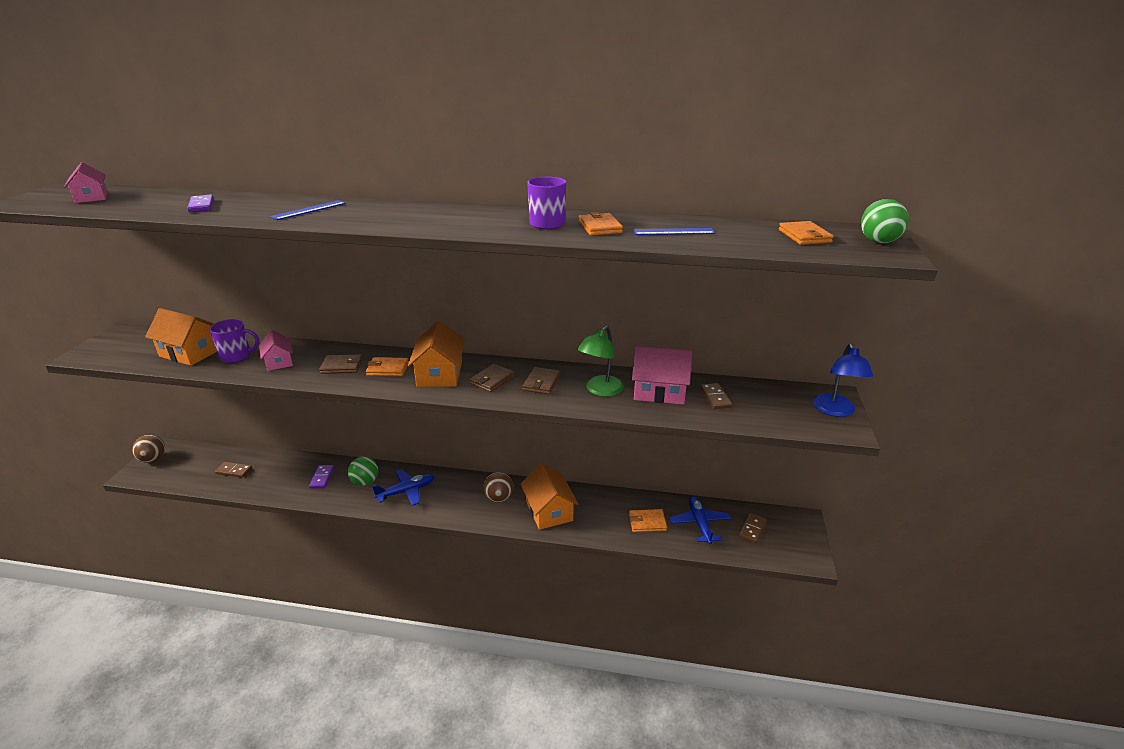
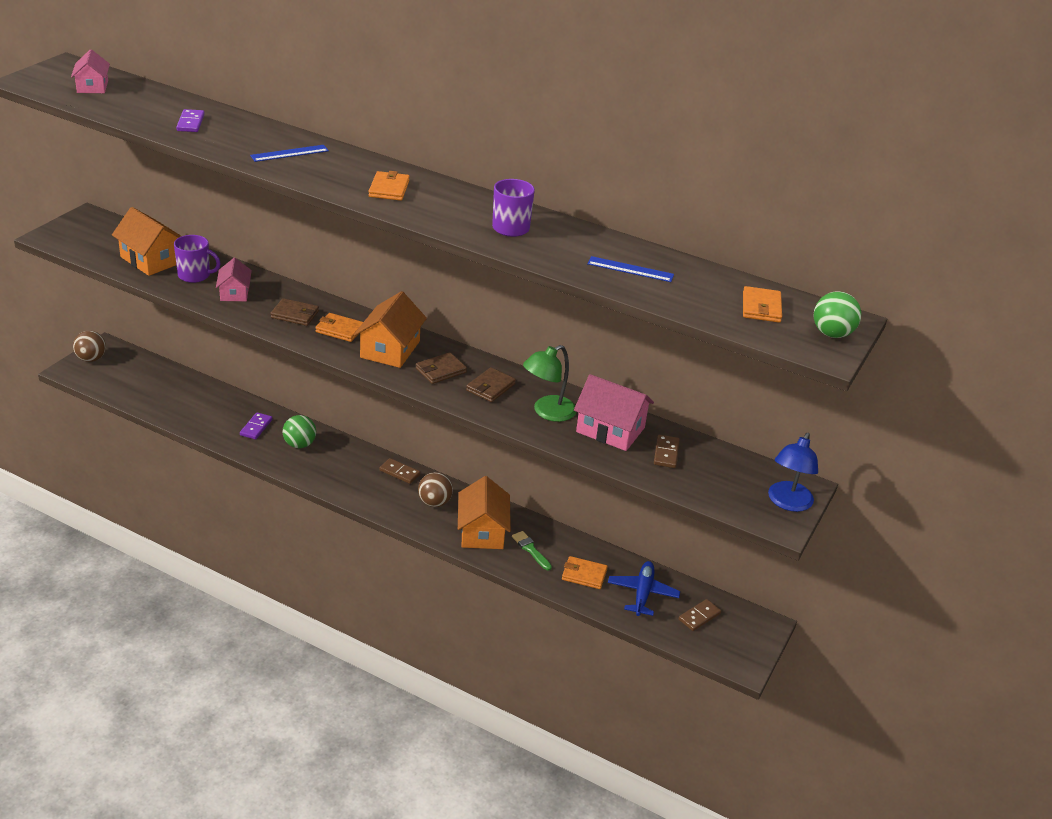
camera: 15 degrees right, 5 degrees up
(234, 471) = (169, 394): brown domino -> brown domino (399, 472)
(406, 491) = (339, 467): blue plane -> none
(595, 514) = (530, 549): none -> green brush
(600, 227) = (560, 245): orange wallet -> orange wallet (389, 189)

